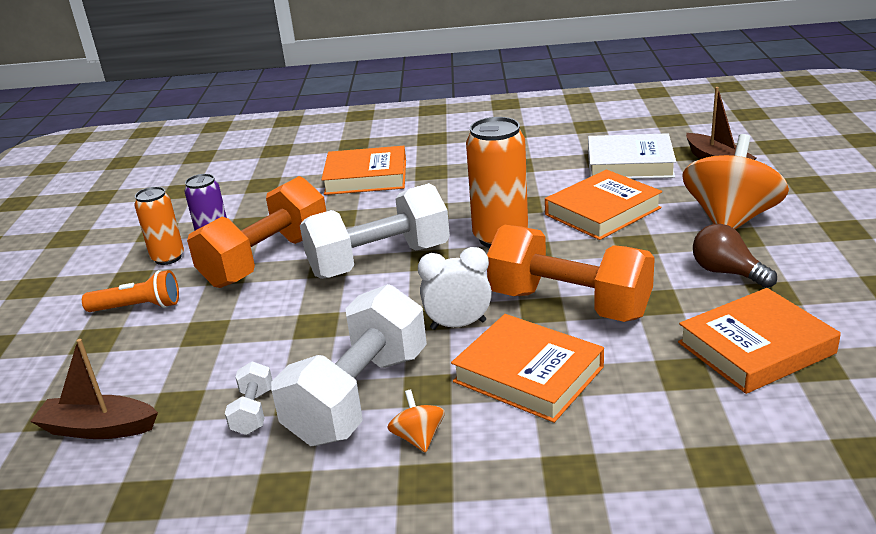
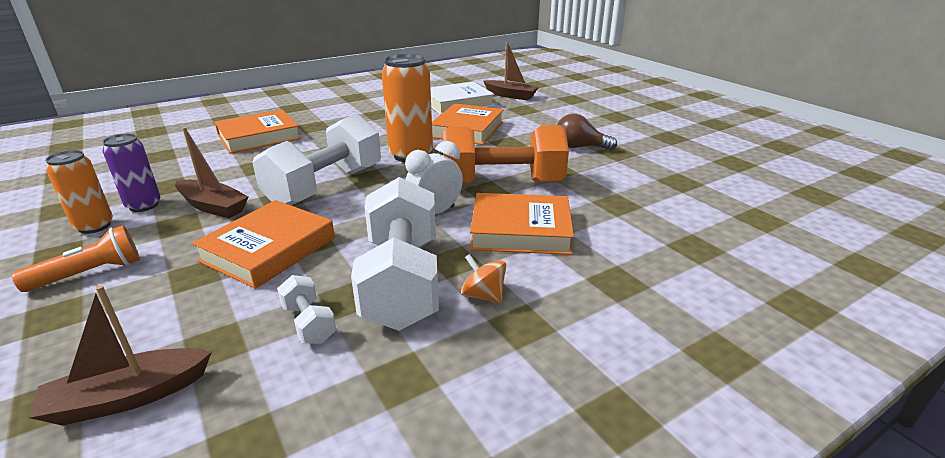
camera: 35 degrees left, 0 degrees up
(266, 260) = (213, 207): orange dumbbell -> brown boat
(730, 220) = (551, 121): orange spinning top -> none
(755, 348) = (640, 181): orange book -> orange book (268, 249)

